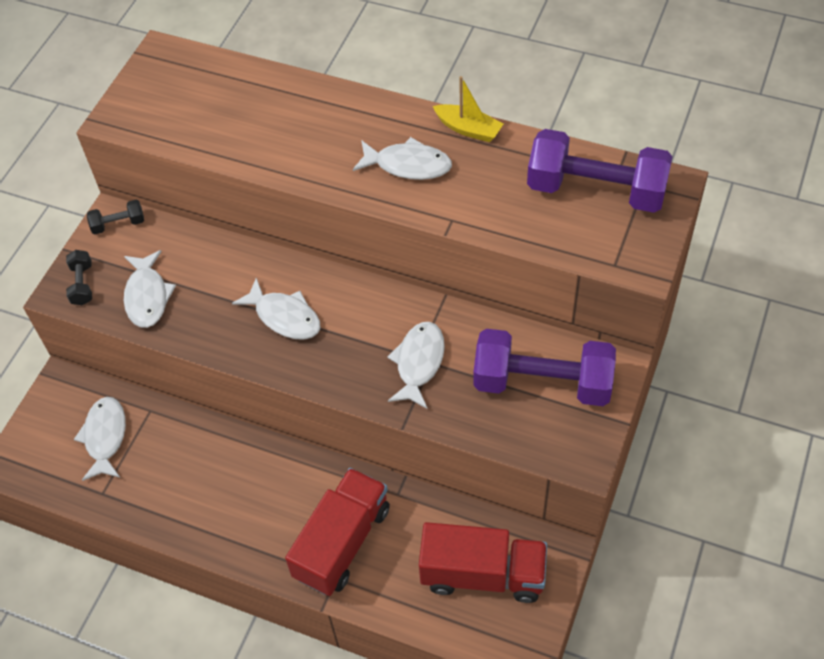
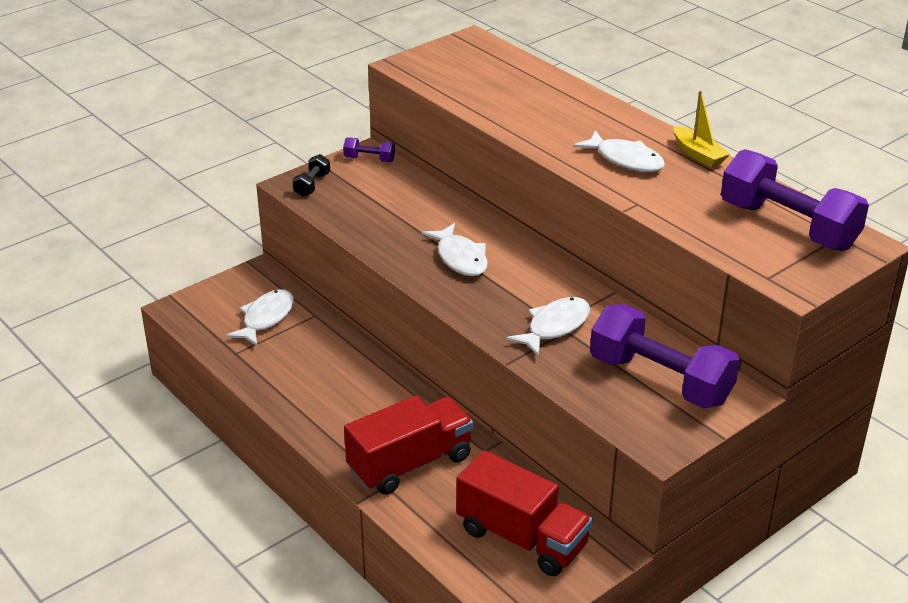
camera: 25 degrees right, 20 degrees down
(118, 224) = (369, 159): black dumbbell -> purple dumbbell
(147, 296) = (357, 208): white fish -> none

